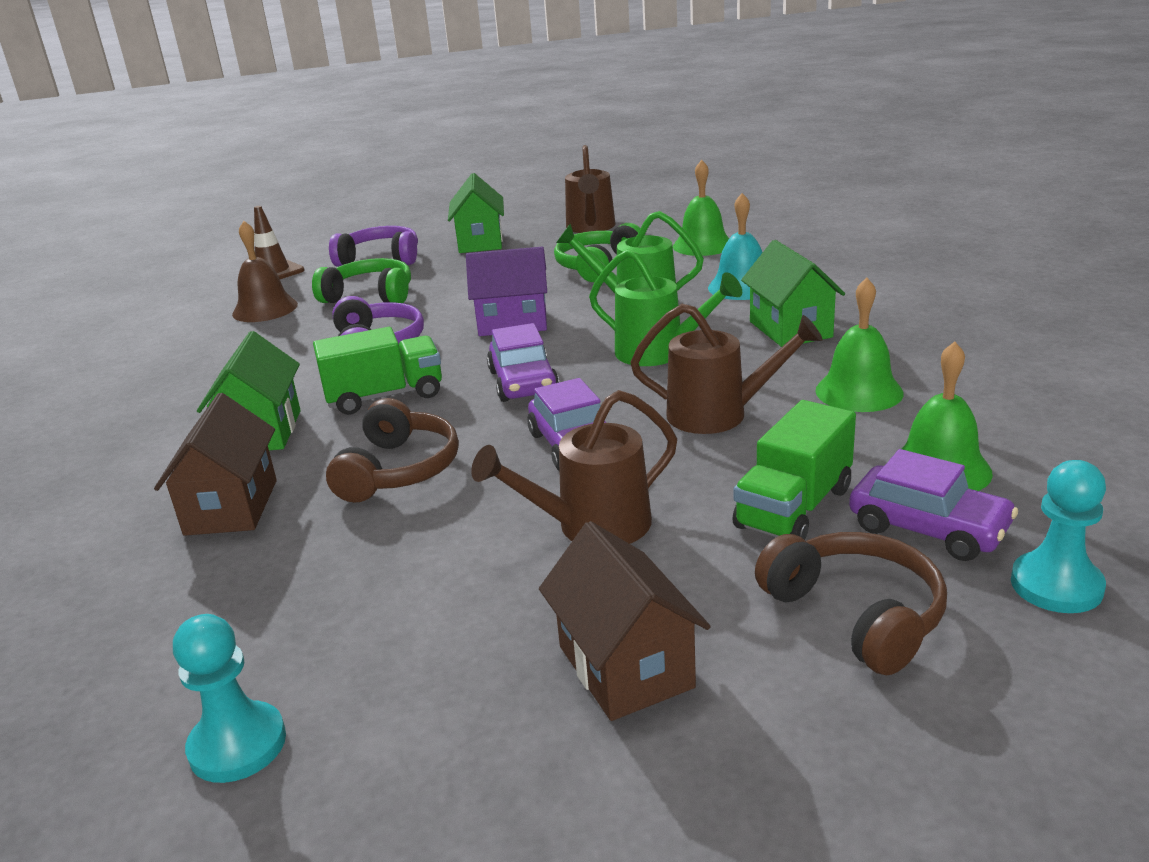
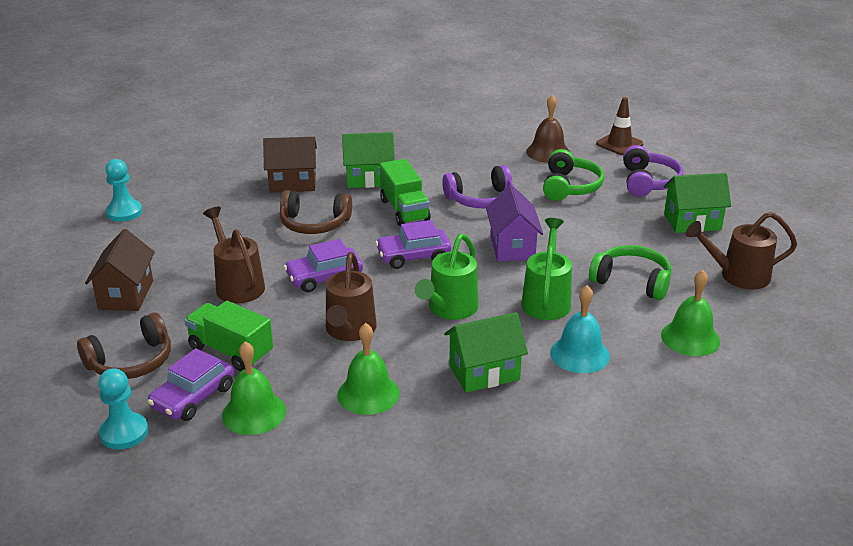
camera: 85 degrees right, 5 degrees up
(625, 667) = (126, 295): brown house -> brown house turned 60 degrees counterclockwise

